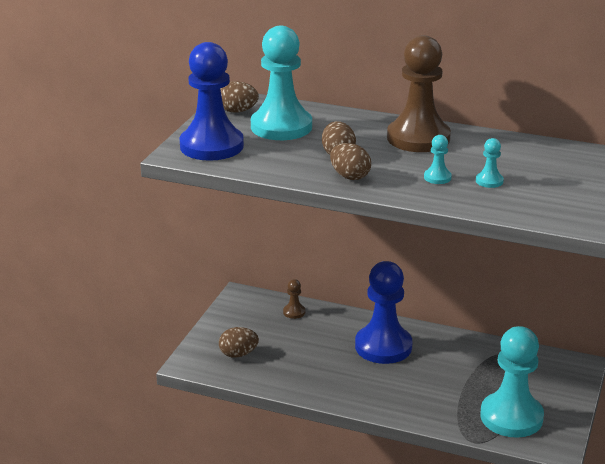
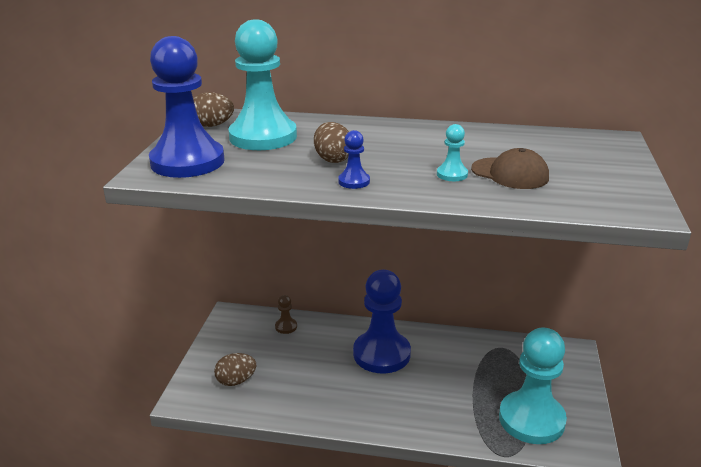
camera: 10 degrees left, 0 degrees up
(350, 176) = (354, 181): brown egg -> blue pawn
(418, 138) = (413, 137): brown pawn -> none
(489, 181) = (510, 173): turquoise pawn -> brown cap

